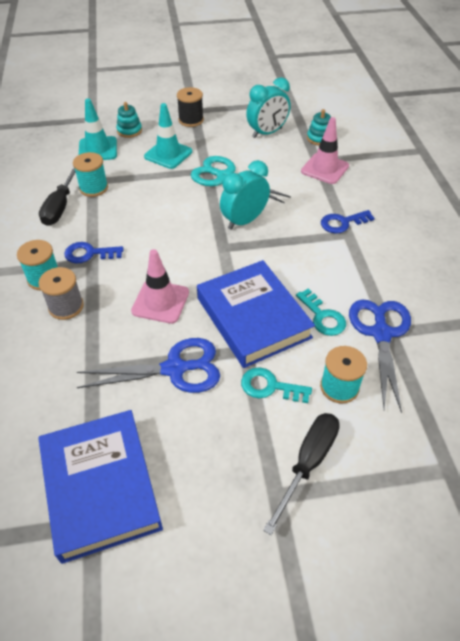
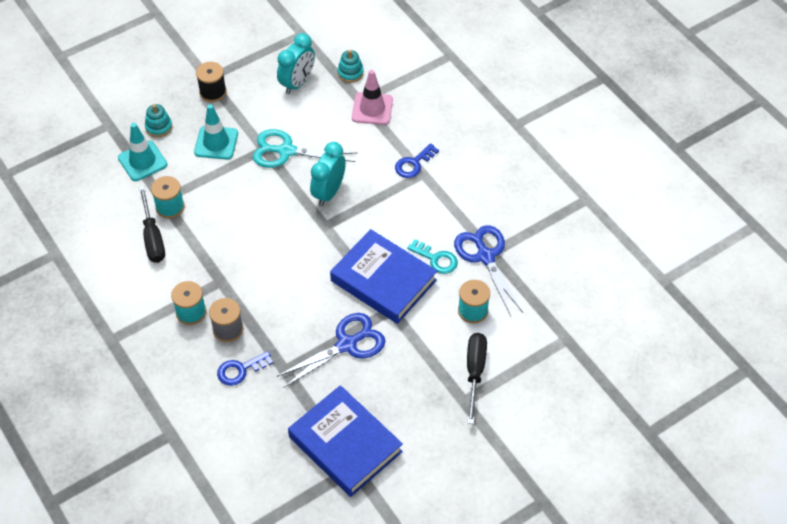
camera: 25 degrees left, 5 degrees up
(89, 254) = (213, 275): blue key -> blue key (240, 370)
(160, 302) = (302, 295): pink traffic cone -> none
(270, 386) = (423, 330): turquoise key -> none

